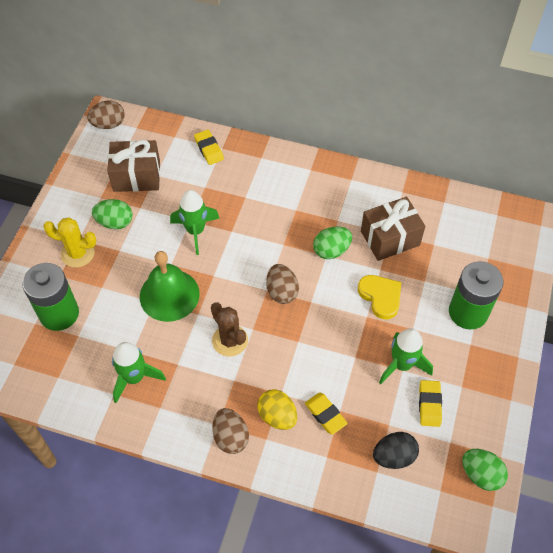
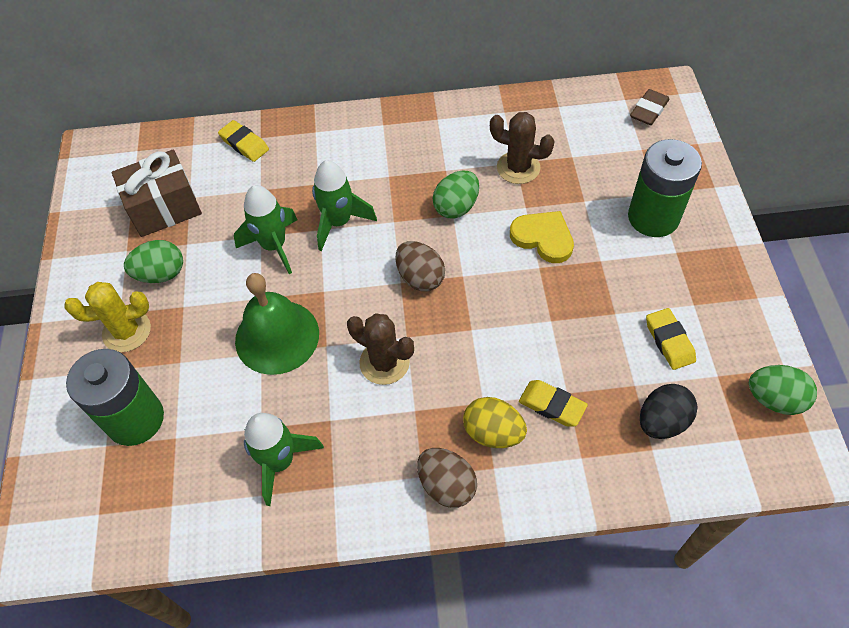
camera: 20 degrees left, 0 degrees up
(108, 124) = (98, 159): brown egg -> none
(390, 238) = (518, 168): brown gift -> brown cactus
(402, 365) = (611, 307): green rocket -> green rocket (339, 222)
(510, 230) = (648, 110): none -> brown eraser

